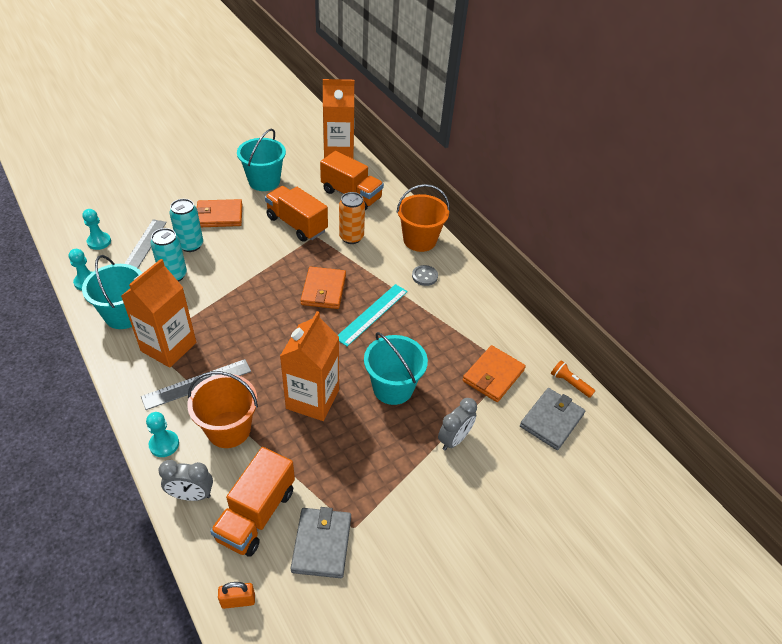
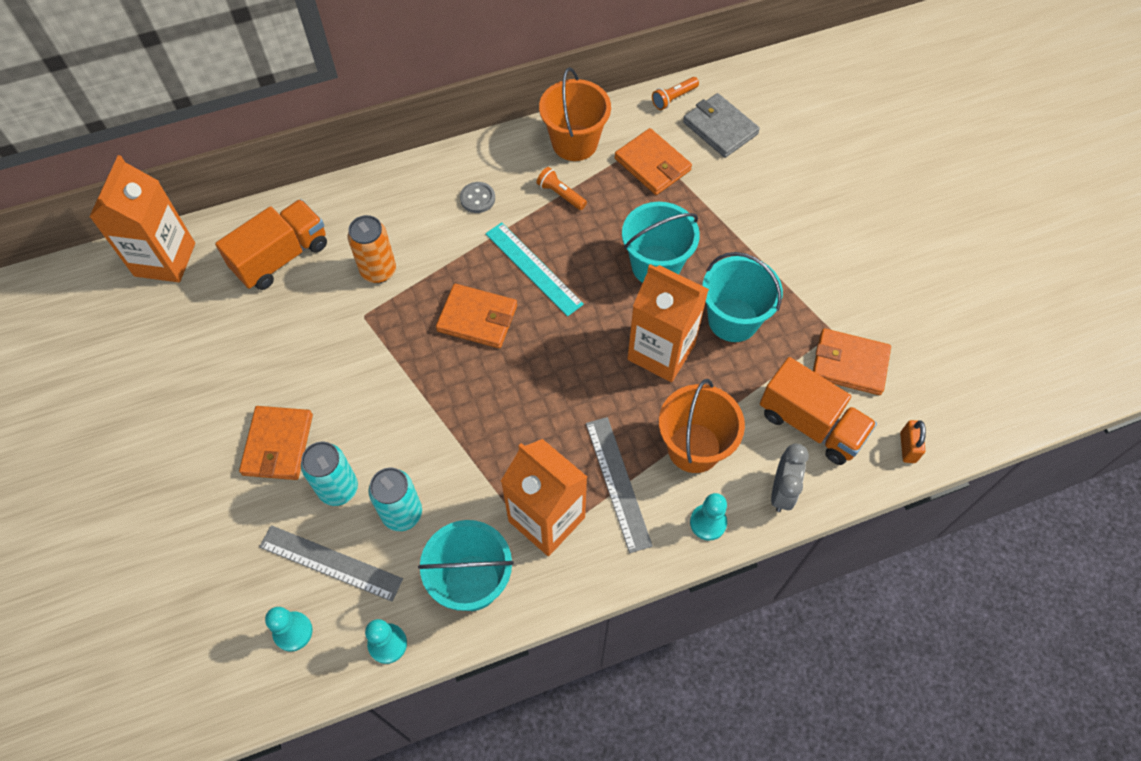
camera: 75 degrees left, 15 degrees up
(264, 181) = (208, 374): turquoise bucket -> turquoise bucket (733, 320)
(297, 224) = (330, 337): orange truck -> none
(322, 544) = (849, 364): grey wallet -> orange wallet
(419, 240) = (406, 190): orange bucket -> orange bucket (574, 143)
(443, 321) = (561, 194): none -> orange flashlight
(454, 439) = (734, 220): grey clock -> none

